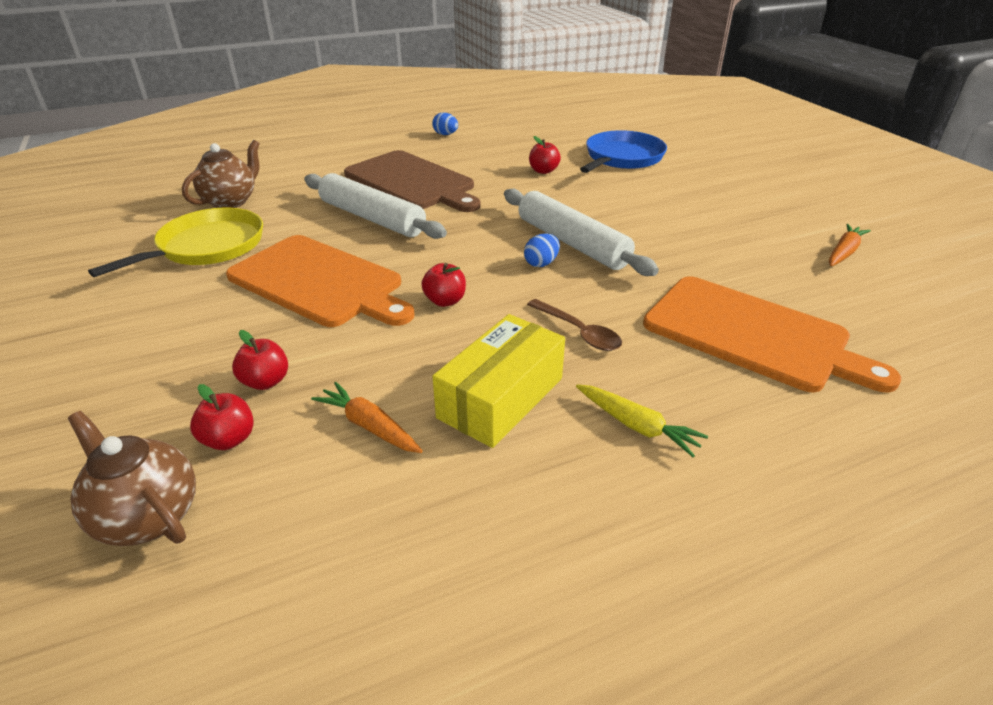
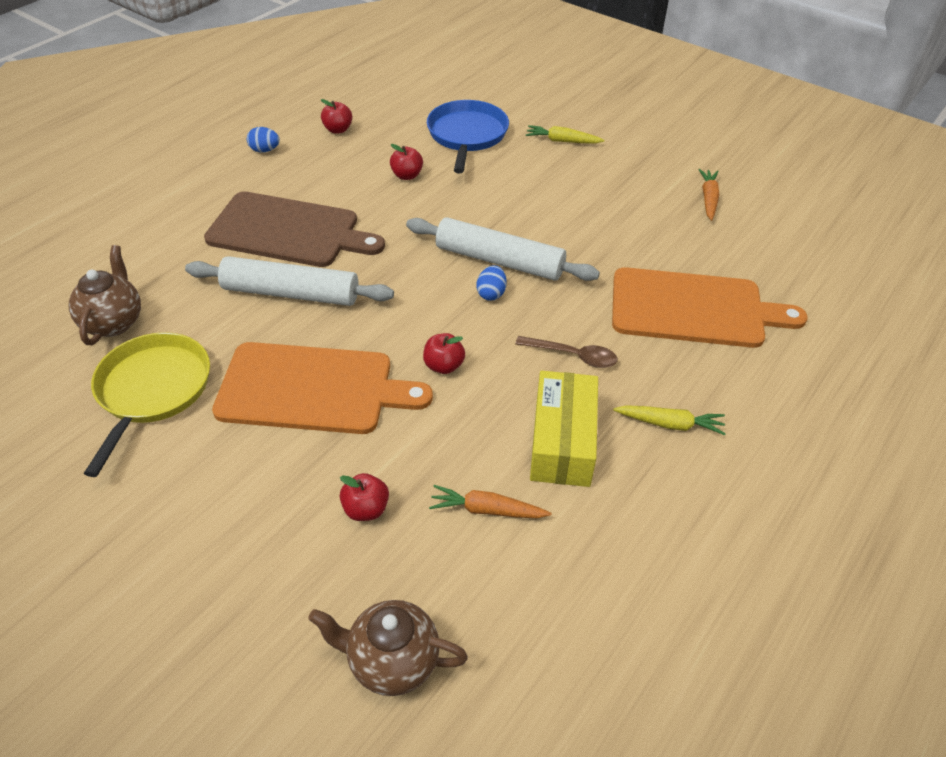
camera: 30 degrees left, 10 degrees up
(229, 439) = (389, 572): red apple -> red apple (338, 130)
(712, 179) = (562, 141): none -> yellow carrot

